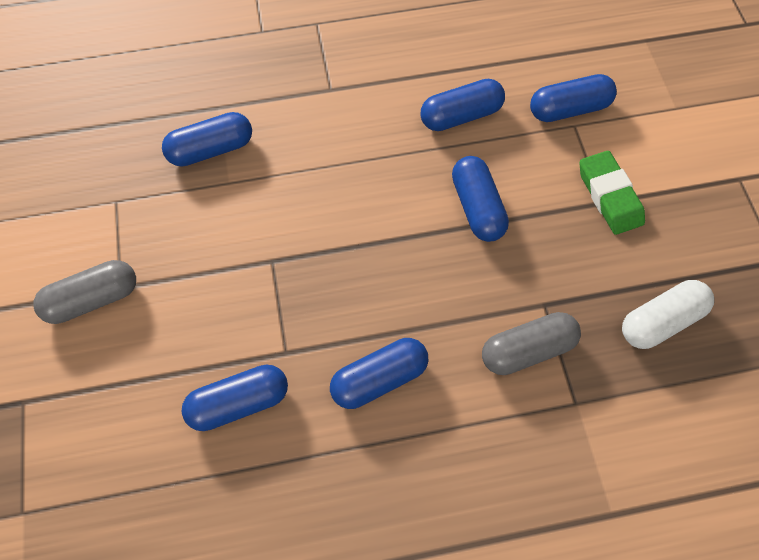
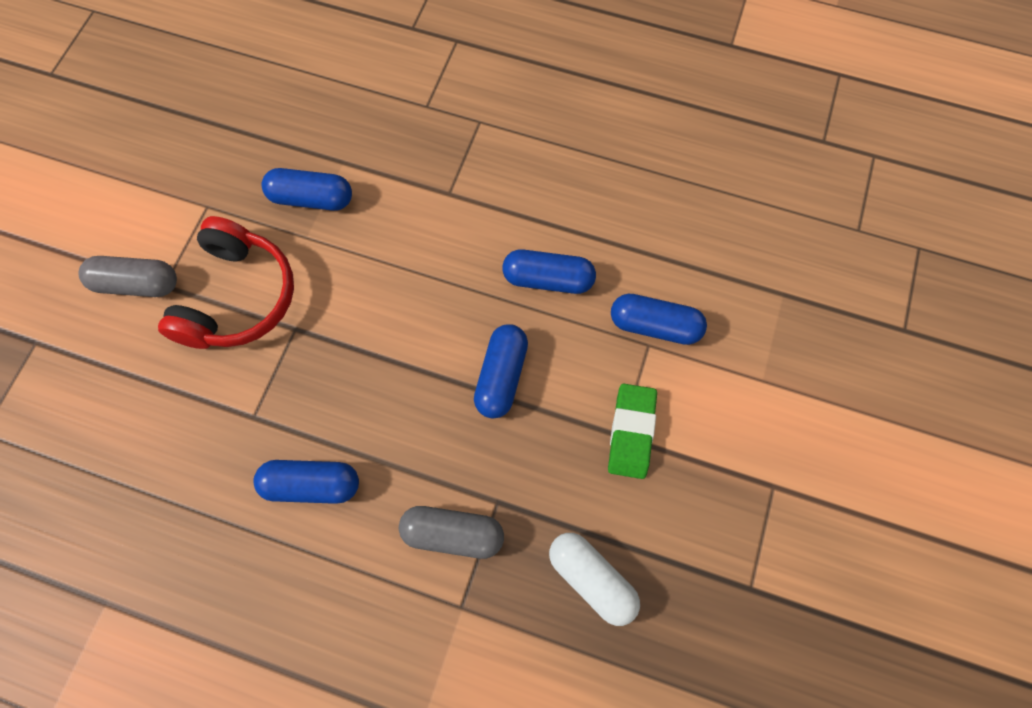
camera: 30 degrees right, 5 degrees up
(200, 262) = (237, 297): none -> red headphones
(239, 402) = (189, 438): blue capsule -> none
(660, 321) = (592, 579): white capsule -> white capsule turned 45 degrees clockwise

